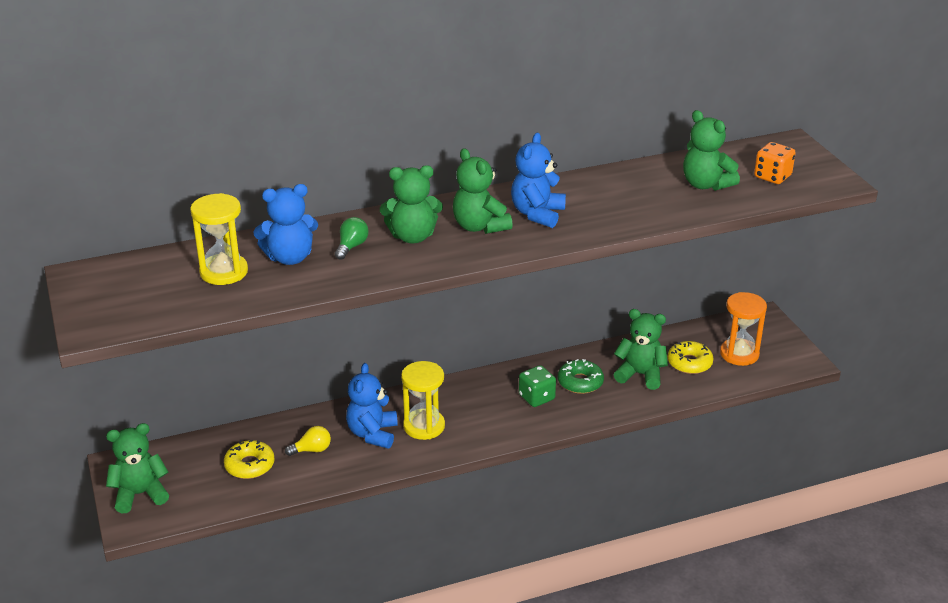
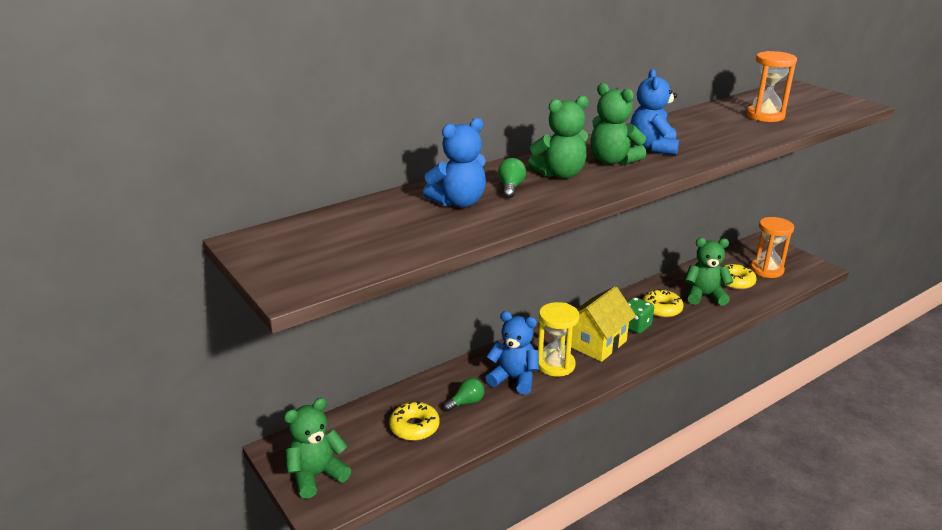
camera: 15 degrees left, 5 degrees down
(224, 272) = (402, 221): yellow hourglass -> none
(312, 450) = (466, 402): yellow light bulb -> green light bulb
(372, 434) = (514, 379): blue teddy bear -> blue teddy bear turned 120 degrees clockwise
(482, 410) = (597, 343): none -> yellow house
(580, 382) = (661, 309): green donut -> yellow donut
(705, 184) = (765, 116): green teddy bear -> orange hourglass
(772, 177) = (808, 106): orange dice -> none

